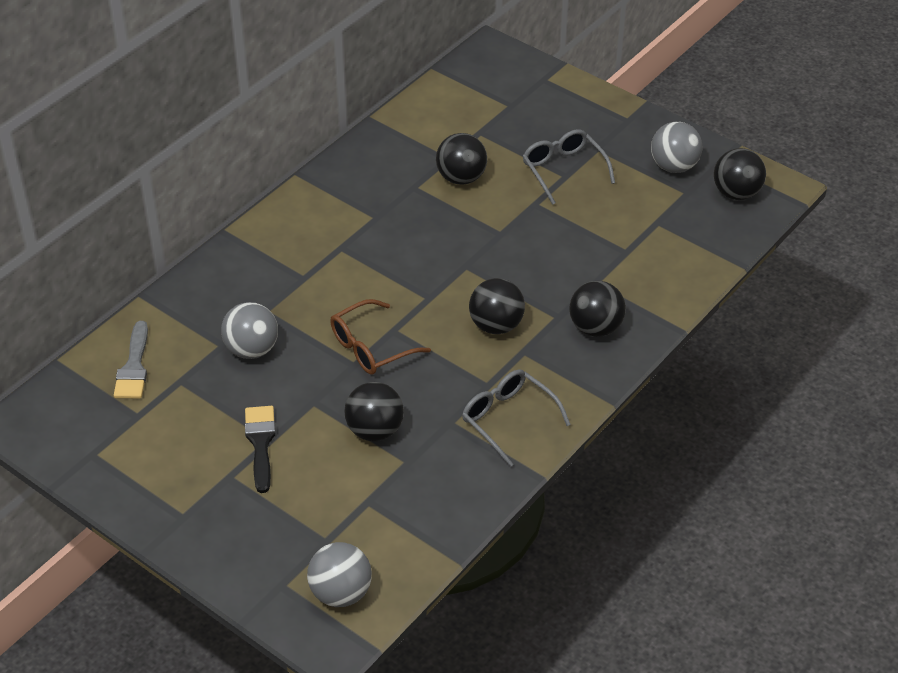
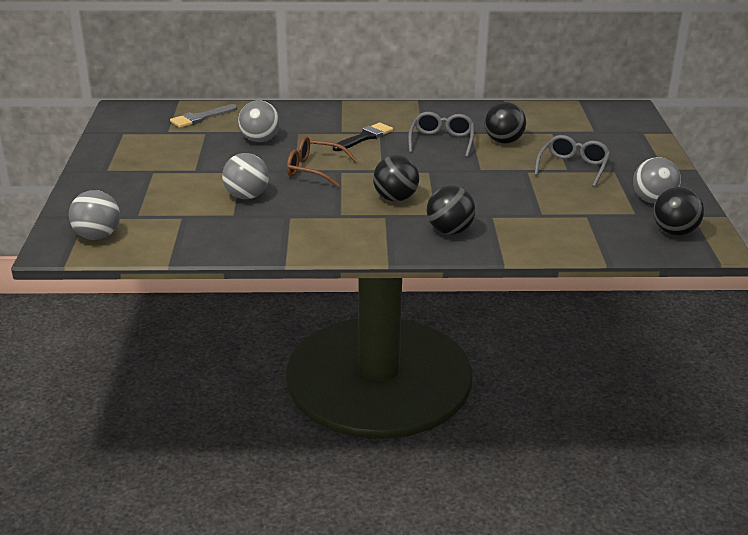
camera: 50 degrees right, 15 degrees down
(260, 443) = (189, 169): black brush -> black brush (365, 137)
(375, 430) = (246, 196): black ball -> grey ball
(508, 419) = (318, 233): grey glasses -> grey glasses (441, 141)

